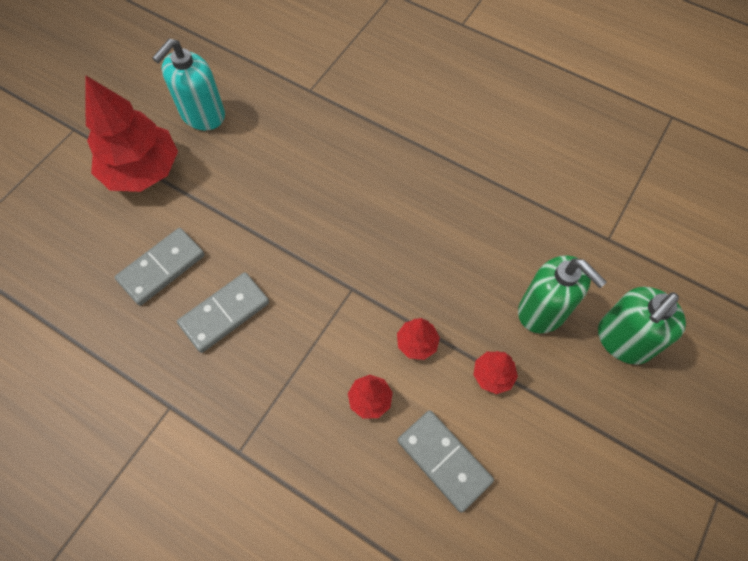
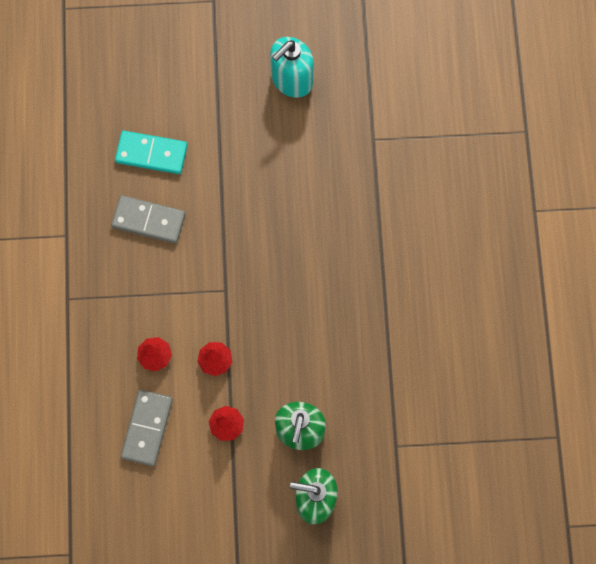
camera: 55 degrees right, 10 degrees up
(142, 170) = (214, 77): red tree -> none
(161, 268) = (151, 153): grey domino -> turquoise domino
(202, 115) = (291, 80): turquoise soap dispenser -> turquoise soap dispenser turned 45 degrees counterclockwise

